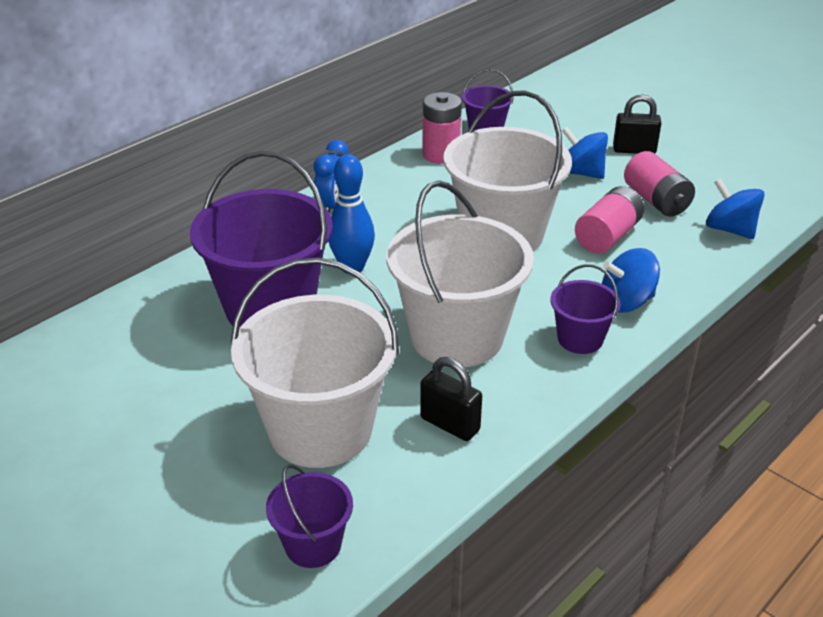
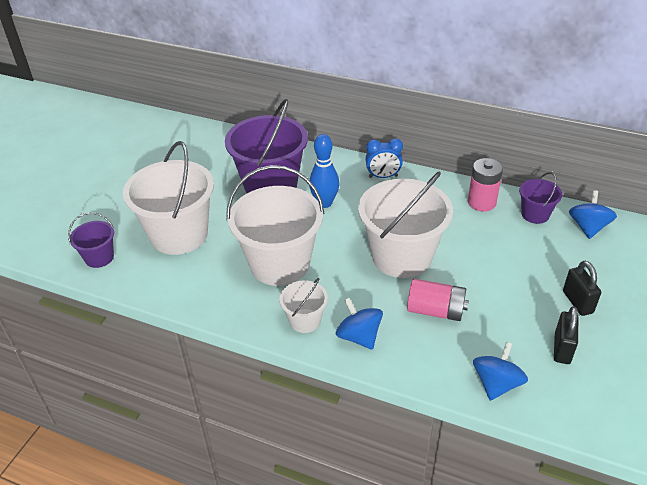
camera: 70 degrees right, 5 degrees up
(450, 424) = (200, 281): black padlock -> black padlock (562, 349)
(580, 339) = (305, 320): purple bucket -> white bucket
(581, 173) = (514, 278): blue spinning top -> blue spinning top (588, 227)
(656, 201) = (507, 330): pink battery -> none

